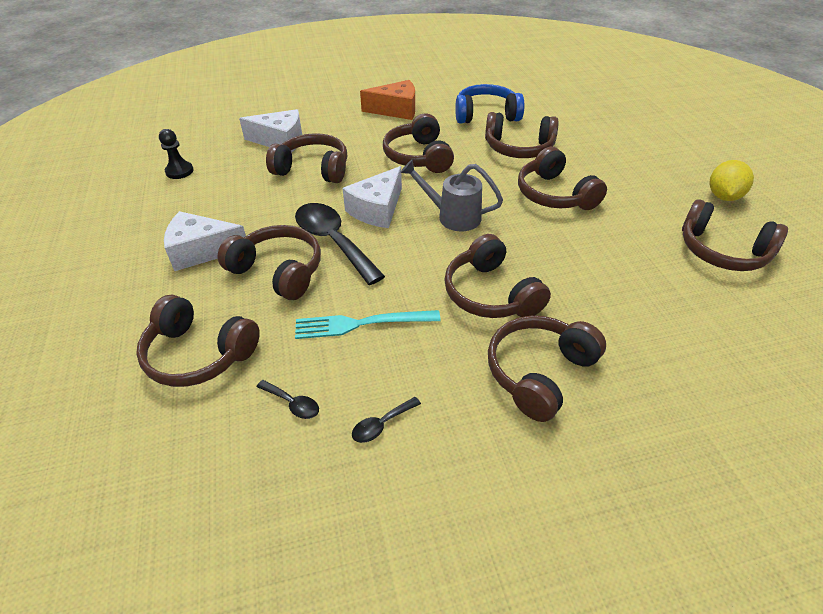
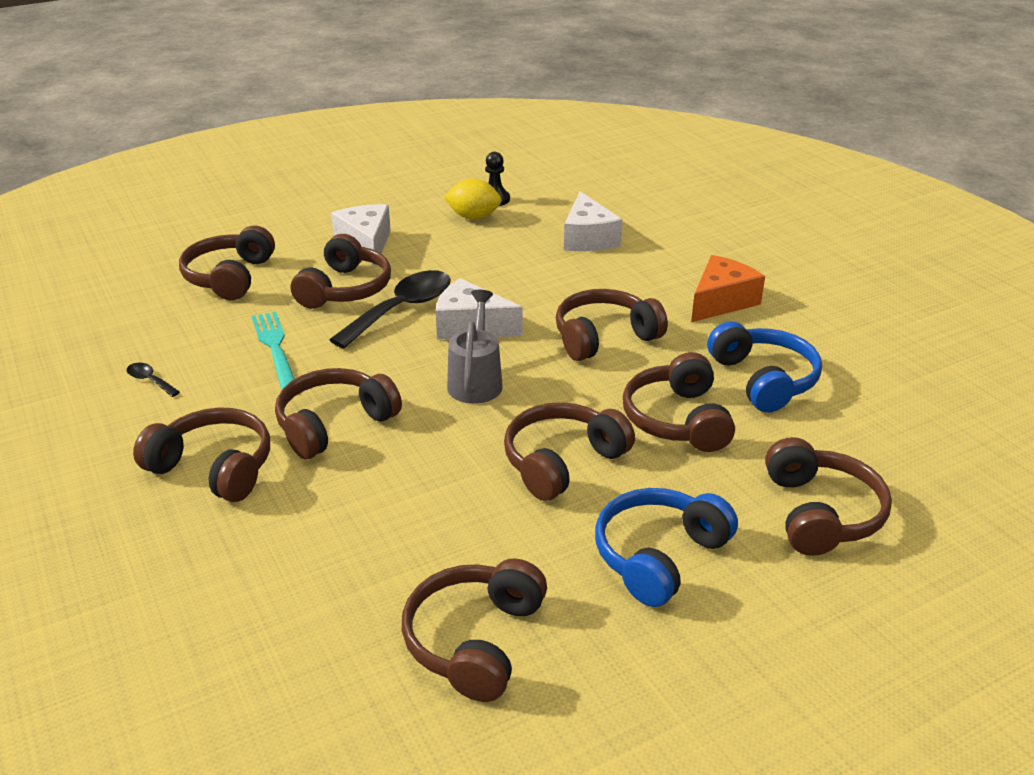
camera: 75 degrees right, 10 degrees down
(292, 403) = (174, 332): black spoon -> none
(313, 169) = (536, 271): brown headphones -> brown headphones (821, 513)
(396, 110) = (721, 301): orange cheese -> orange cheese turned 120 degrees counterclockwise
(643, 177) = (658, 556): none -> blue headphones
(723, 196) = (641, 658): yellow lemon -> yellow lemon (473, 217)

